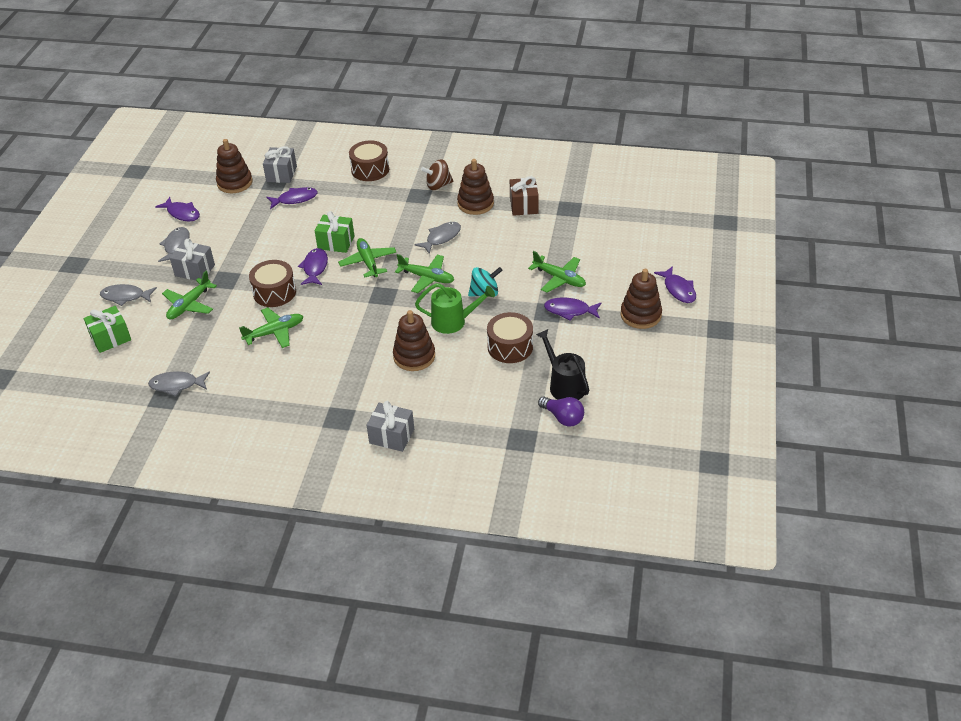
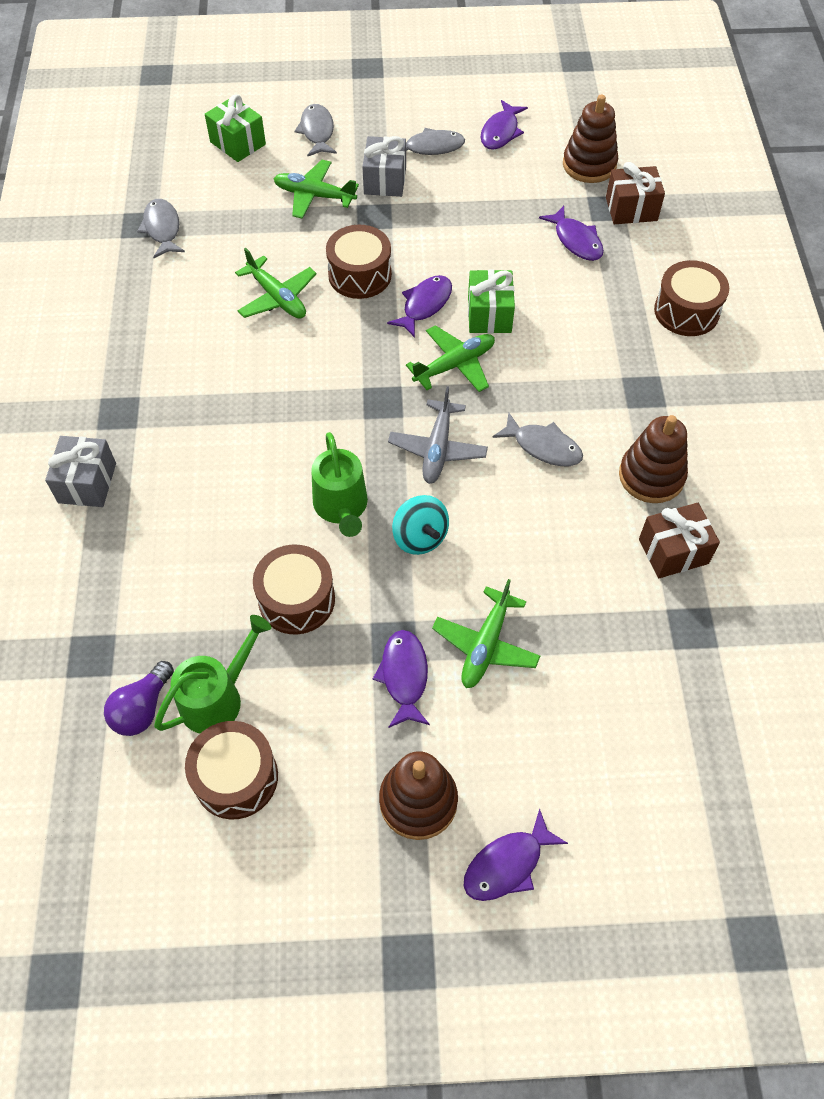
camera: 75 degrees right, 15 degrees up
(281, 174) = (631, 209): grey gift -> brown gift
(315, 268) = (424, 305): purple fish -> purple fish turned 45 degrees counterclockwise
(414, 356) = (254, 473): brown stacking toy -> none
(427, 278) = (437, 449): green plane -> grey plane
(438, 185) = (681, 412): brown spinning top -> none
(564, 385) = (218, 697): black watering can -> green watering can
(614, 381) = (236, 777): none -> brown drum

